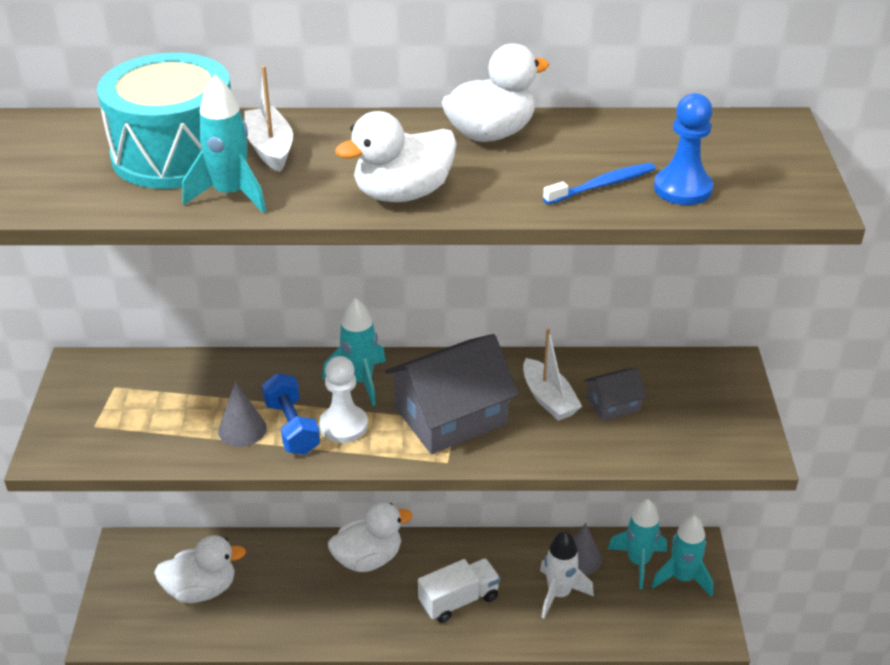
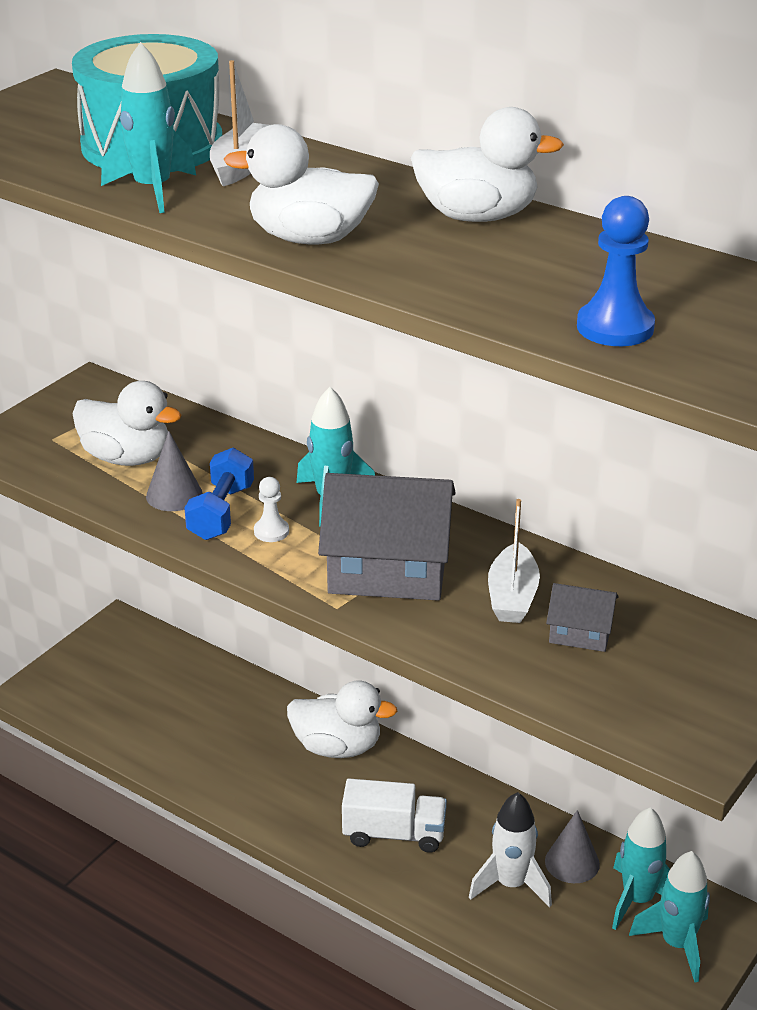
camera: 35 degrees right, 5 degrees down
(201, 589) = (152, 696): white duck -> white duck (127, 458)
(343, 425) = (271, 531): white pawn -> white pawn, size x0.60
(602, 185) = (527, 296): blue toothbrush -> none

